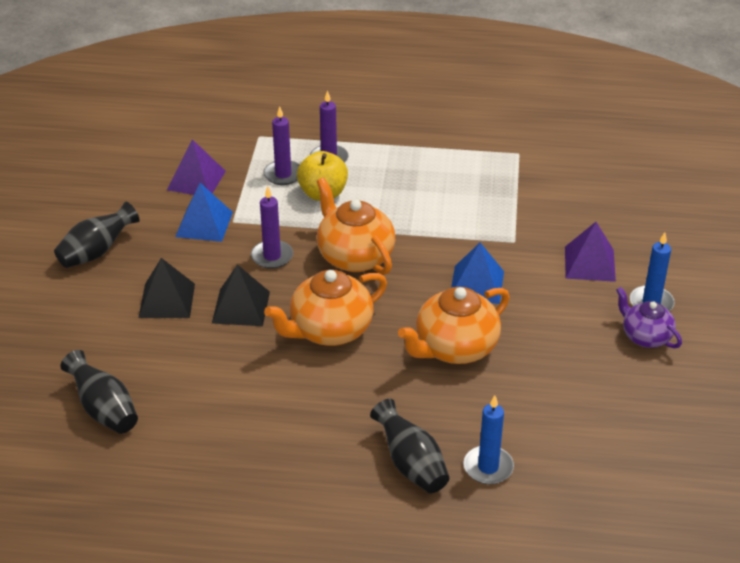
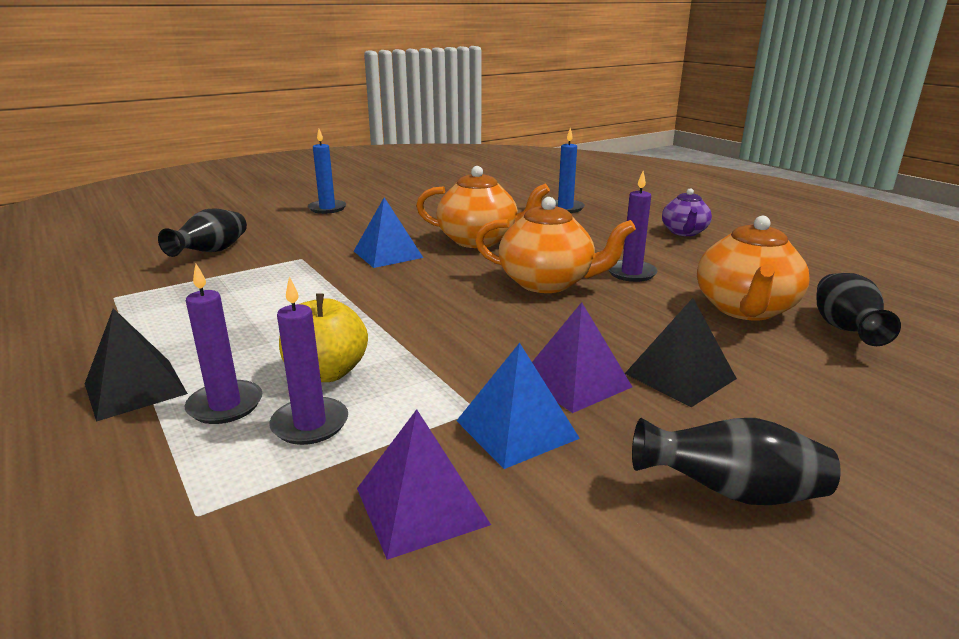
camera: 130 degrees left, 15 degrees down
(241, 307) = (601, 331): black pyramid -> black pyramid (135, 388)
(272, 256) = (498, 350): purple candle -> purple candle (631, 273)
(354, 256) = (427, 309): orange teapot -> orange teapot (745, 309)
(411, 464) = (608, 222): black vase -> black vase (212, 252)
(589, 263) = (300, 231): purple pyramid -> purple pyramid (575, 381)
(645, 336) = (369, 203): purple teapot -> purple teapot (684, 232)

